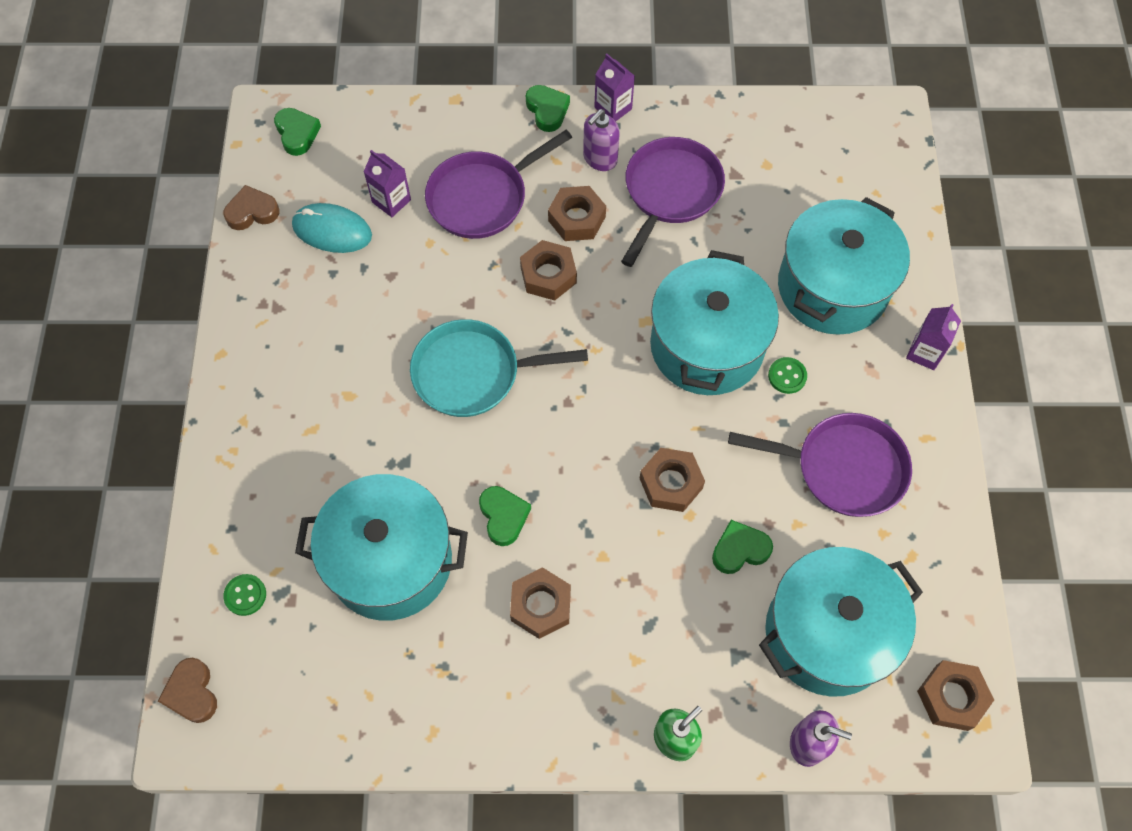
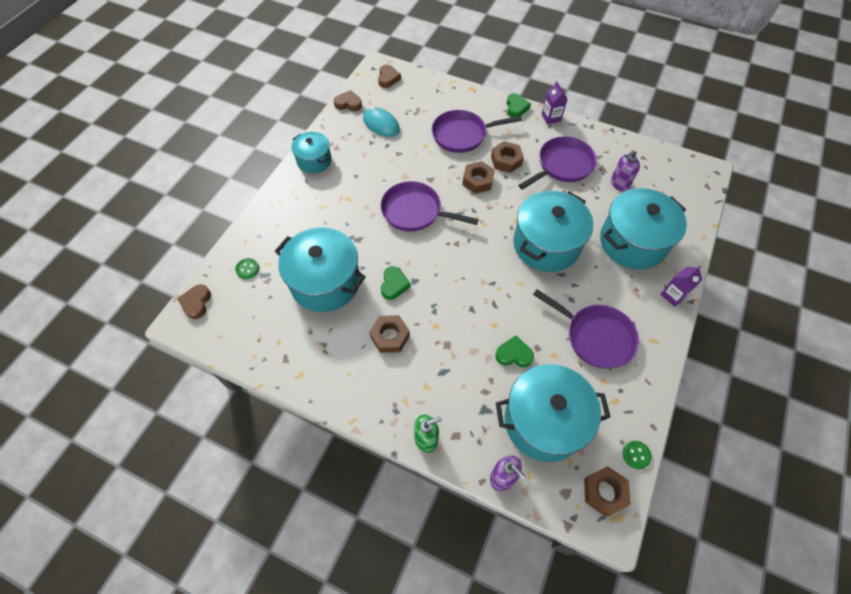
camera: 25 degrees right, 5 degrees down
(251, 348) = (314, 161): none -> turquoise pot
(297, 134) = (388, 78): green heart -> brown heart
(391, 201) = (416, 121): purple carton -> none
(473, 373) = (415, 211): turquoise pan -> purple pan
(600, 159) = (532, 138): purple soap dispenser -> purple soap dispenser (619, 184)
(671, 483) = (492, 304): brown nut -> none
(787, 376) = (584, 277): green button -> green button (636, 455)

